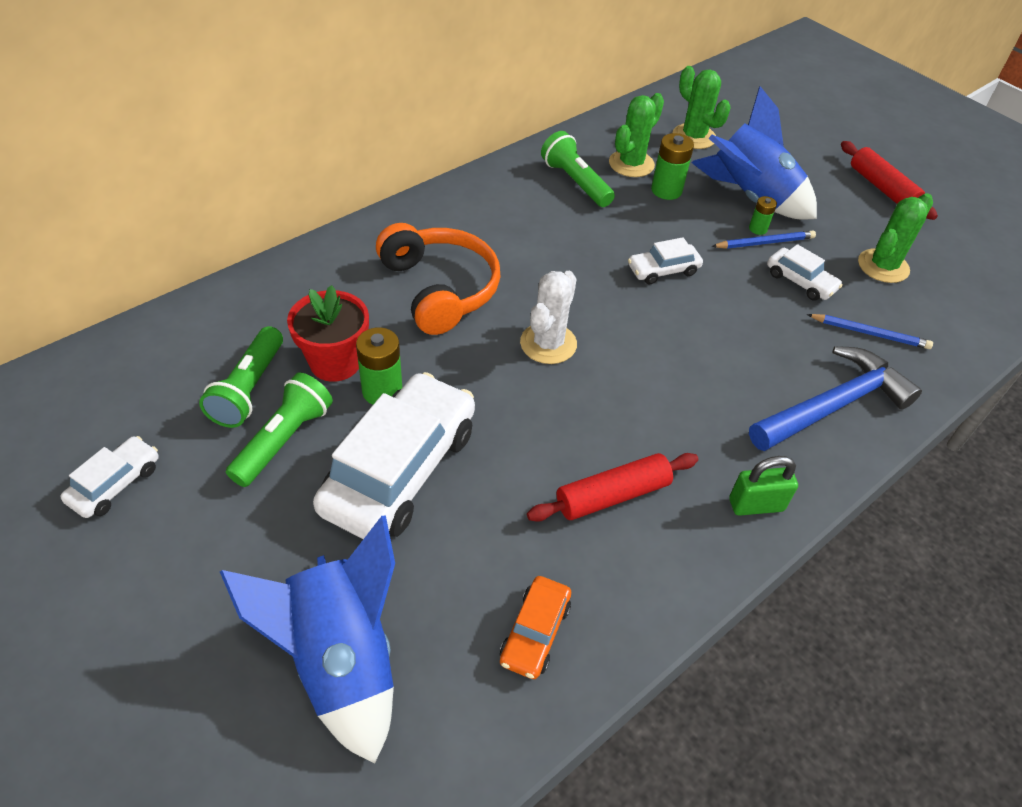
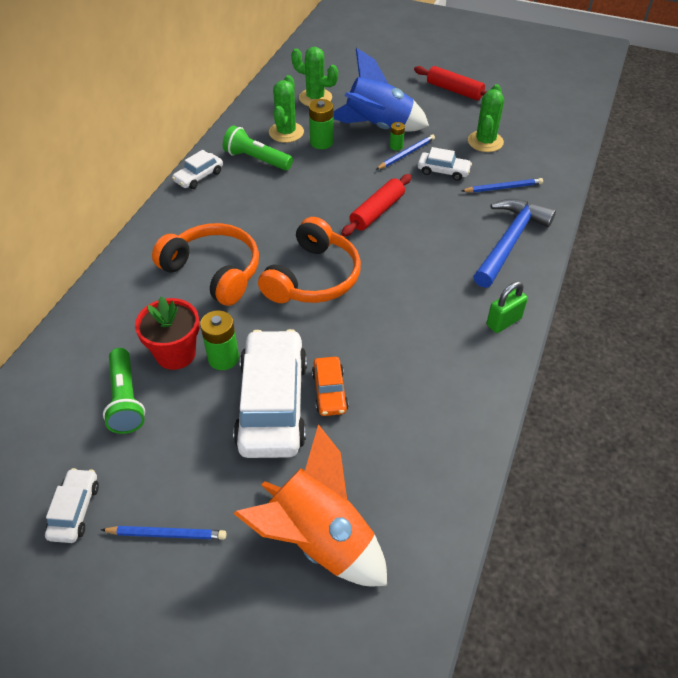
camera: 25 degrees left, 0 degrees up
(184, 560) = (166, 534): none -> blue pencil
(284, 440) = (178, 422): green flashlight -> none
(340, 660) = (319, 540): blue rocket -> orange rocket
(535, 632) = (427, 460): orange car -> orange car (329, 391)
(548, 343) = (313, 277): white cactus -> orange headphones
(612, 495) = (417, 356): red rolling pin -> red rolling pin (377, 212)
(663, 270) = (354, 198): white car -> white car (199, 176)

